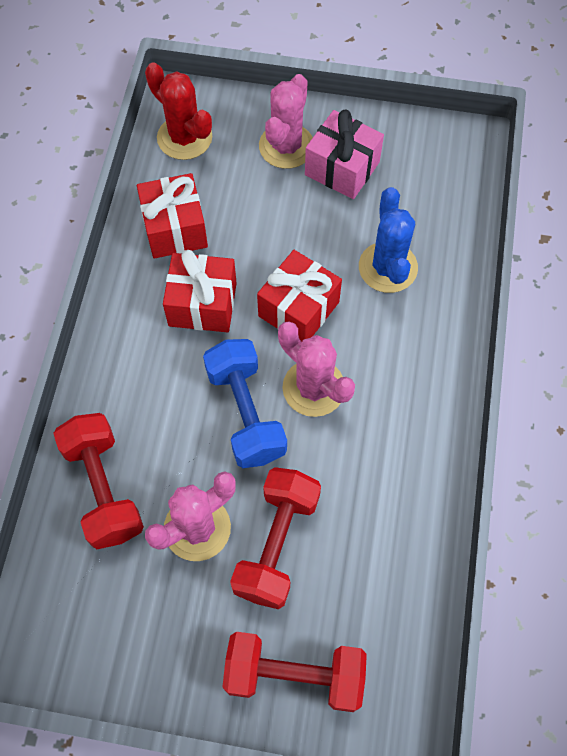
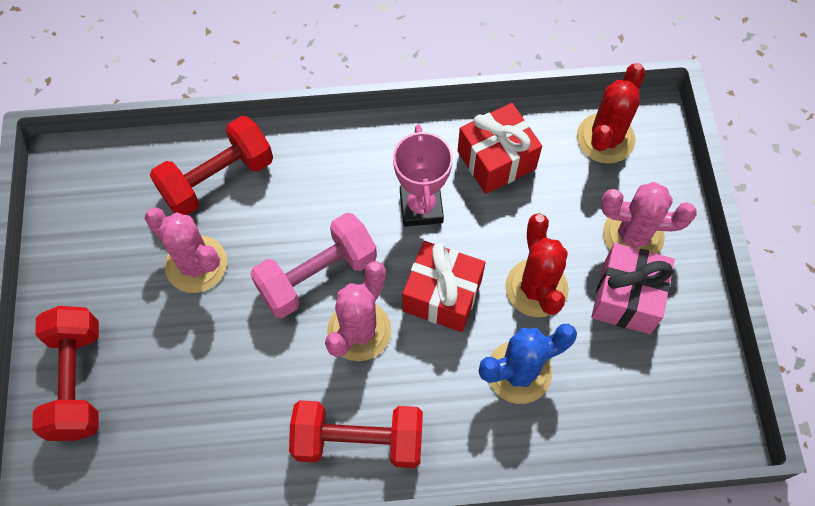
camera: 75 degrees right, 0 degrees up
(202, 304) = (421, 207): red gift -> pink trophy
(245, 413) = (317, 275): blue dumbbell -> pink dumbbell
(277, 544) = (194, 336): red dumbbell -> red dumbbell (358, 441)
(313, 232) = (536, 288): none -> red cactus

